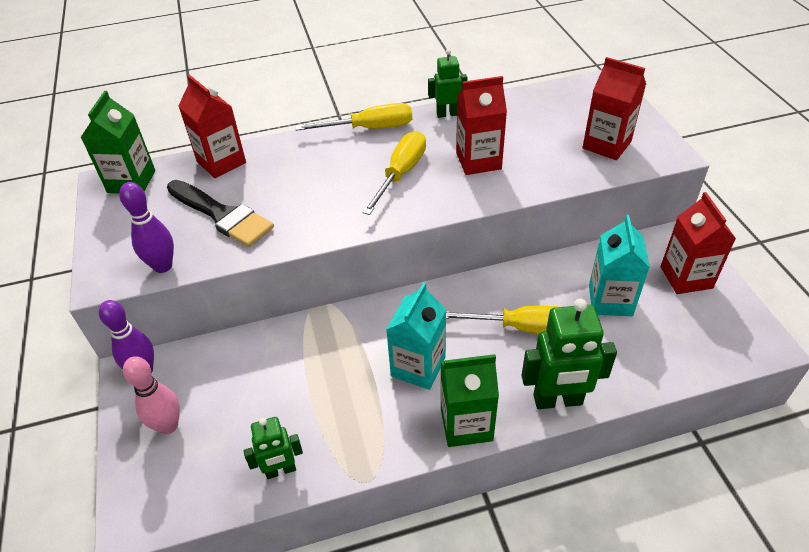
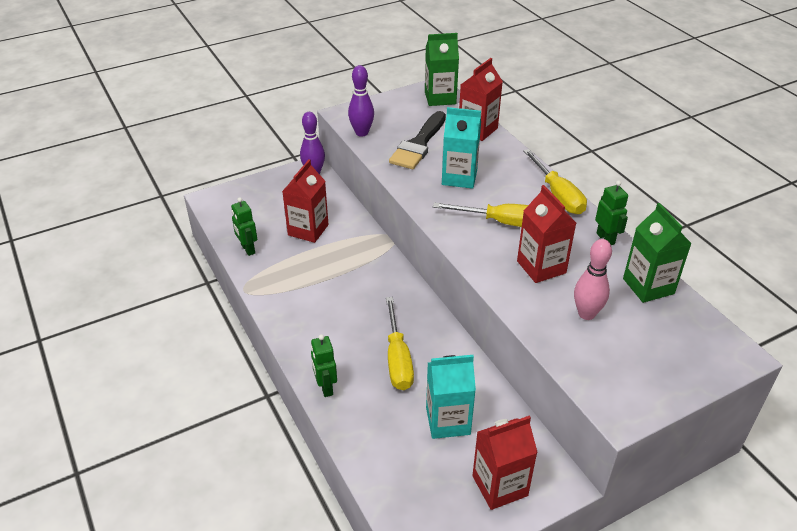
camera: 75 degrees right, 5 degrees down
(168, 426) = (274, 194): pink bowling pin -> pink bowling pin (586, 314)
(418, 367) = (343, 300): turquoise carton -> turquoise carton (459, 177)
(466, 424) = (295, 334): green carton -> green carton (648, 286)
(558, 400) = (325, 387): green robot -> green robot, size x0.60
(606, 145) = (611, 359): red carton -> red carton (308, 230)

